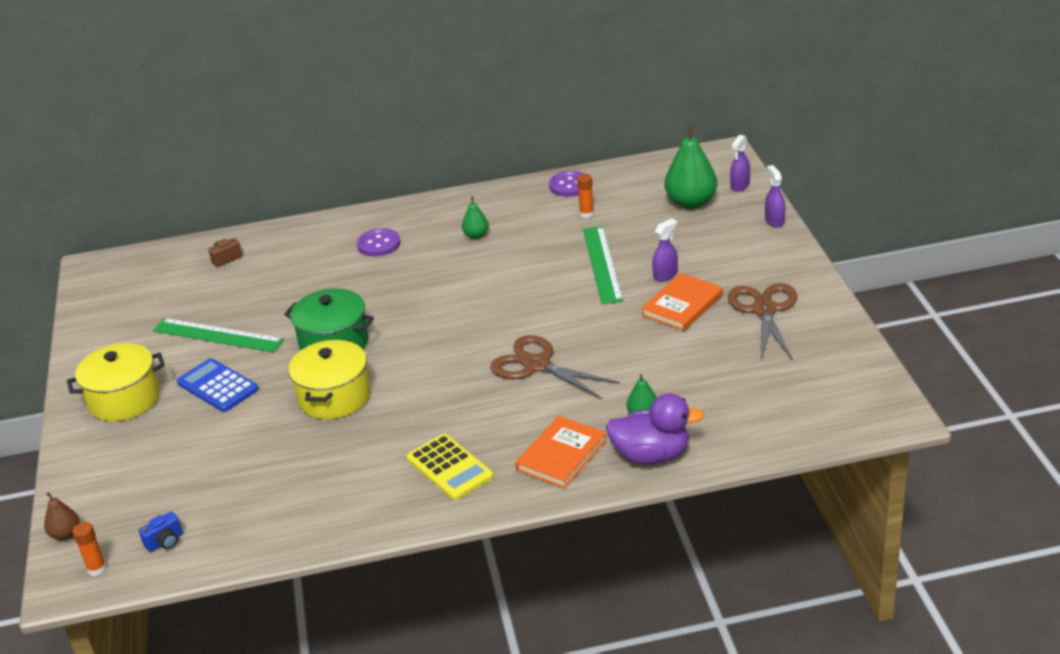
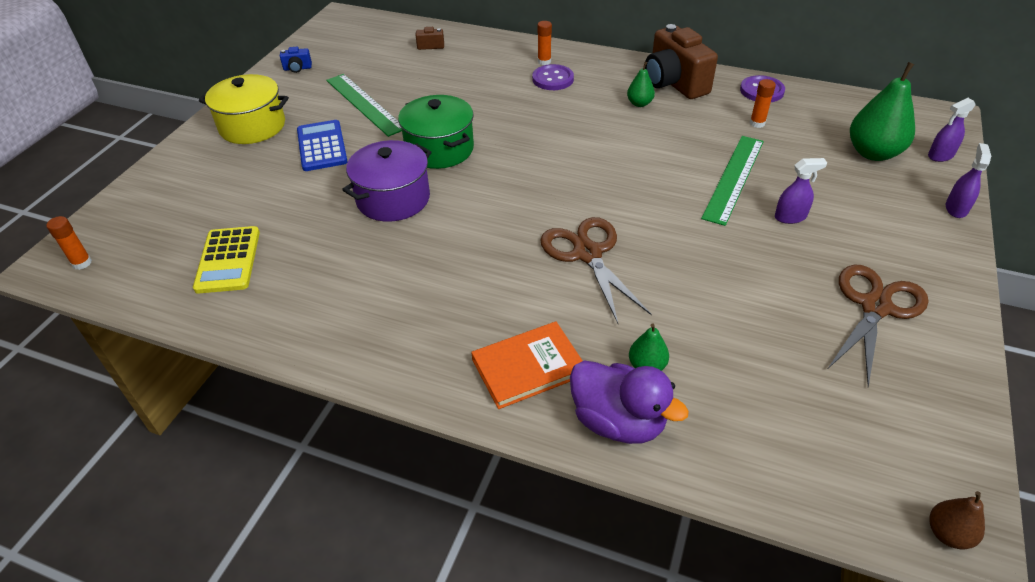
camera: 30 degrees right, 10 degrees up
(66, 534) = (98, 220): brown pear -> brown pear (947, 534)
(165, 542) = (147, 266): blue camera -> blue camera (297, 68)
(334, 397) = (393, 199): yellow pot -> purple pot
(355, 232) = (544, 61): none -> orange glue stick
(449, 468) = (417, 322): yellow calculator -> yellow calculator (228, 260)
(491, 207) = (674, 83): none -> brown camera
(682, 305) = (784, 258): orange book -> none

